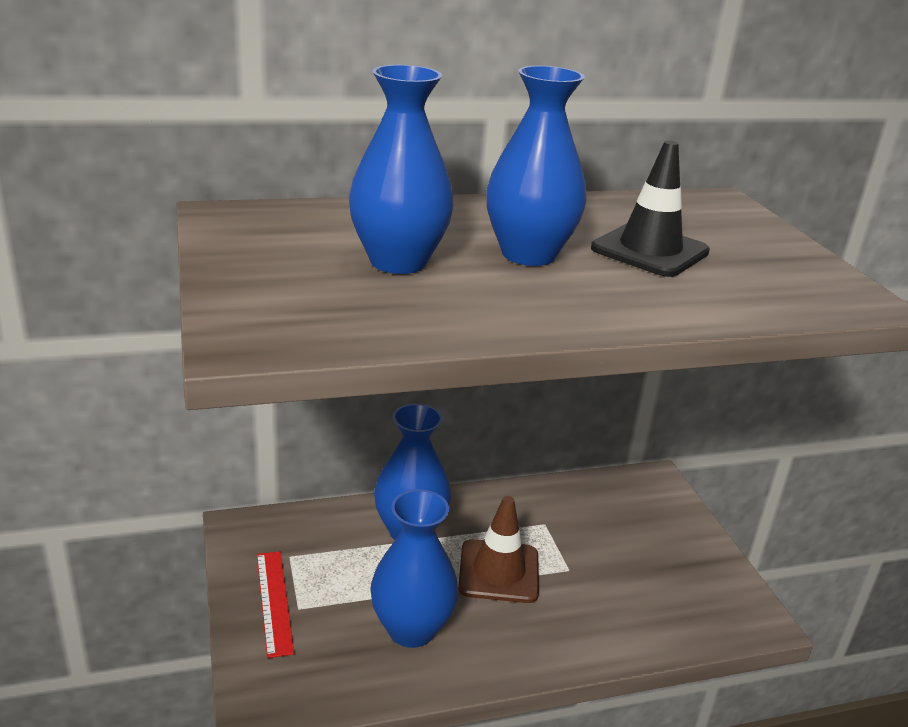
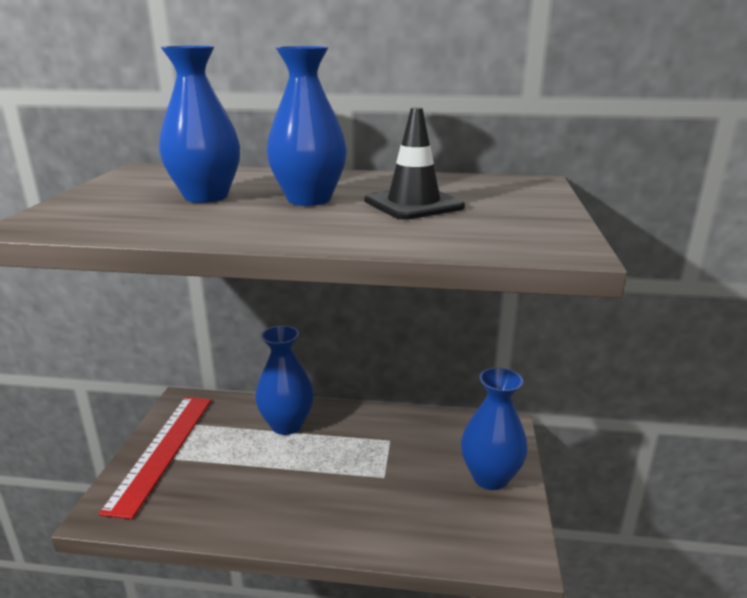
camera: 25 degrees right, 5 degrees down
(274, 601) = (162, 450): red ruler -> red ruler, size x1.75
(411, 629) = (235, 490): blue vase -> blue vase (490, 477)
(498, 571) = (328, 466): brown traffic cone -> none

